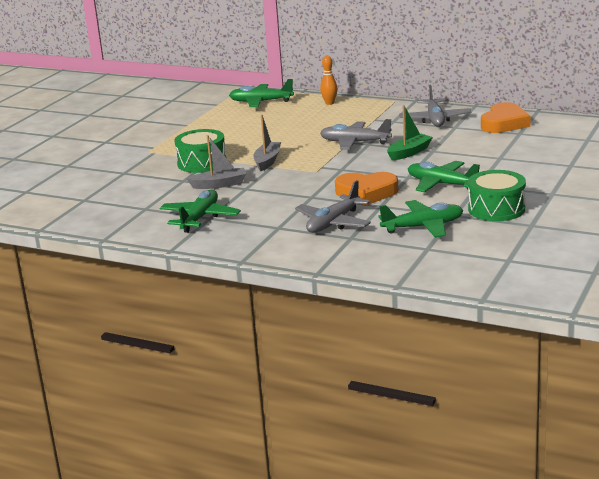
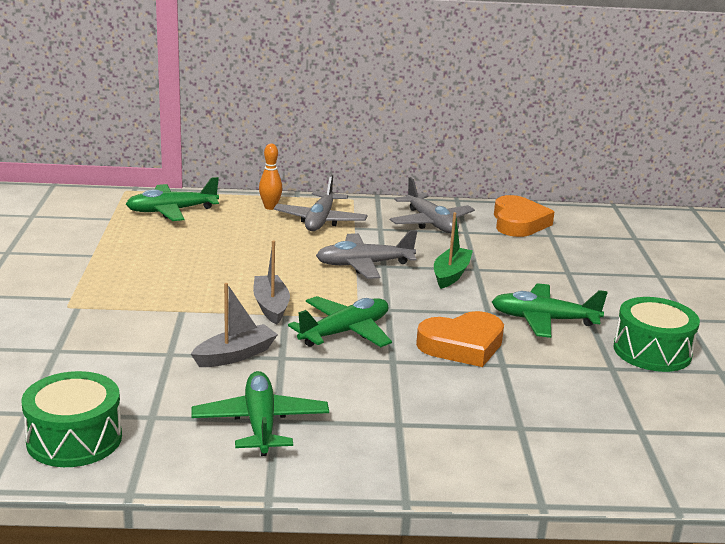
camera: 30 degrees left, 0 degrees up
(202, 163) = (173, 319): green drum -> green drum (74, 439)
(333, 223) = (470, 404): grey plane -> grey plane (320, 220)
(423, 227) = (596, 394): green plane -> green plane (345, 332)

